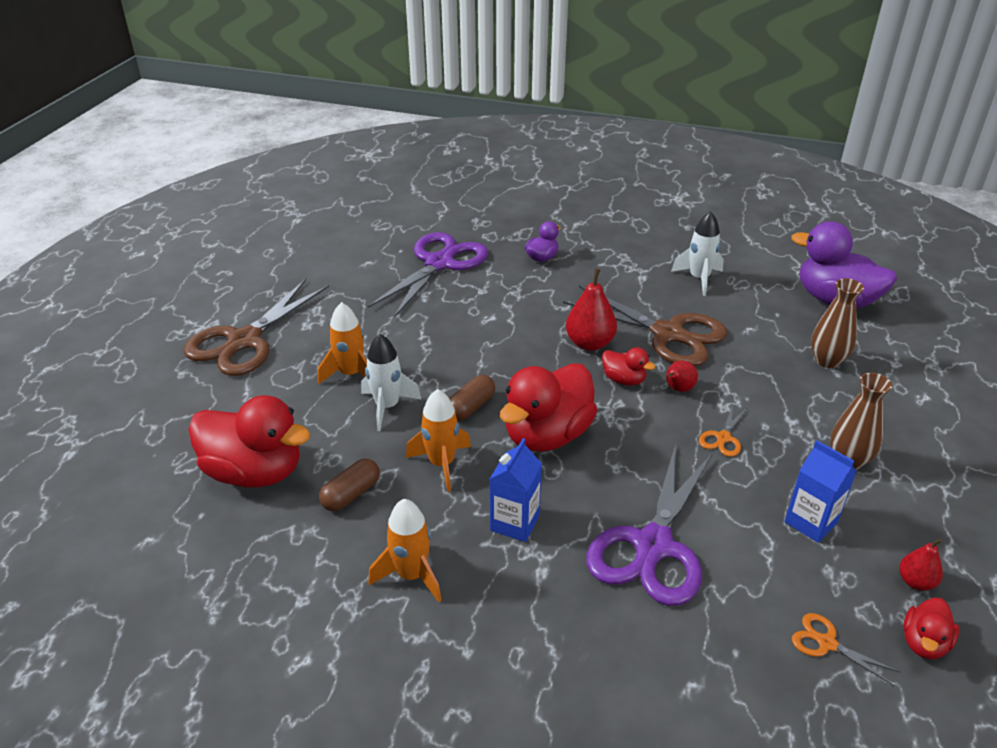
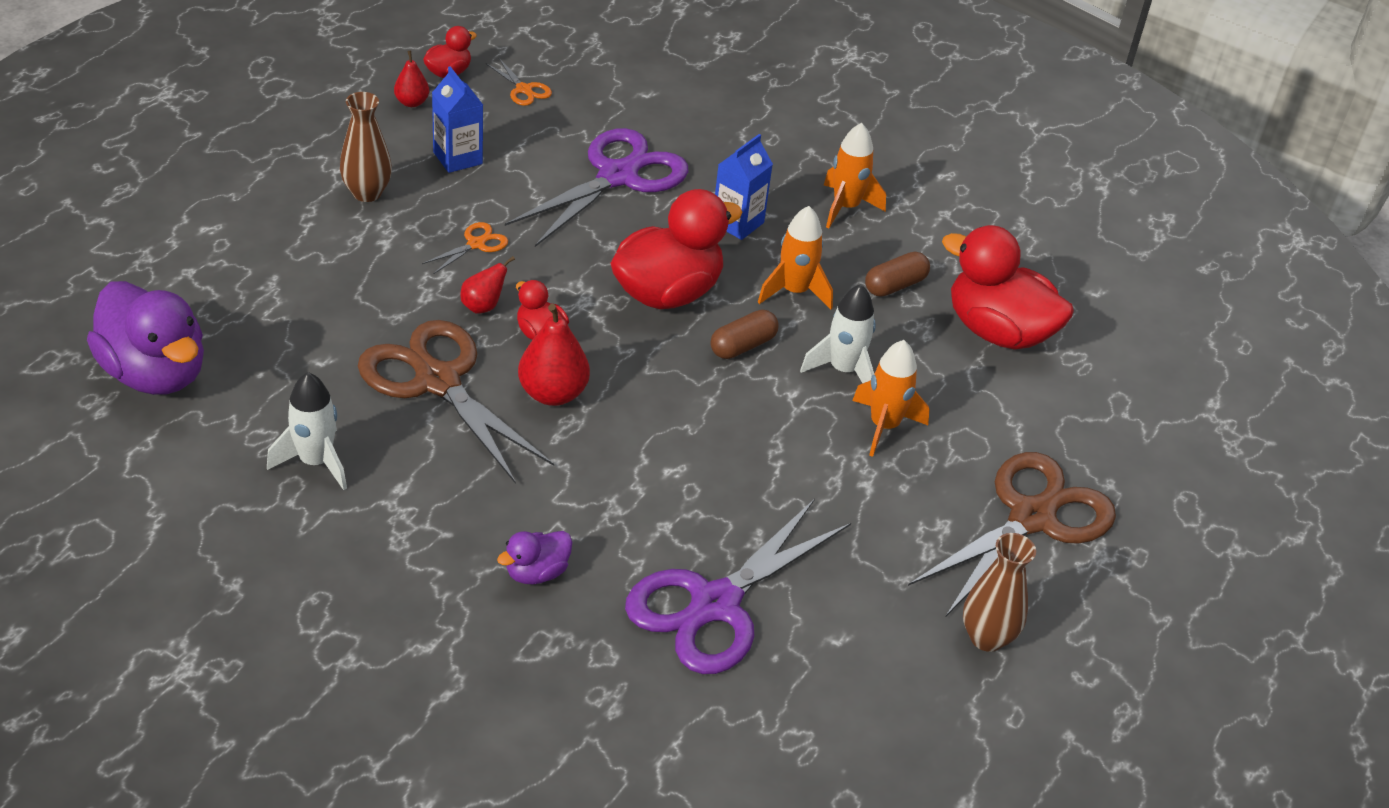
camera: 170 degrees left, 5 degrees up
(827, 361) = (268, 295): brown vase -> brown vase (986, 637)

